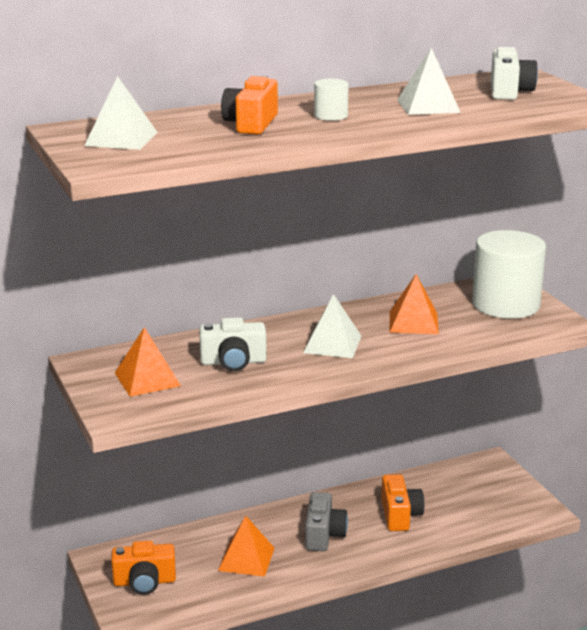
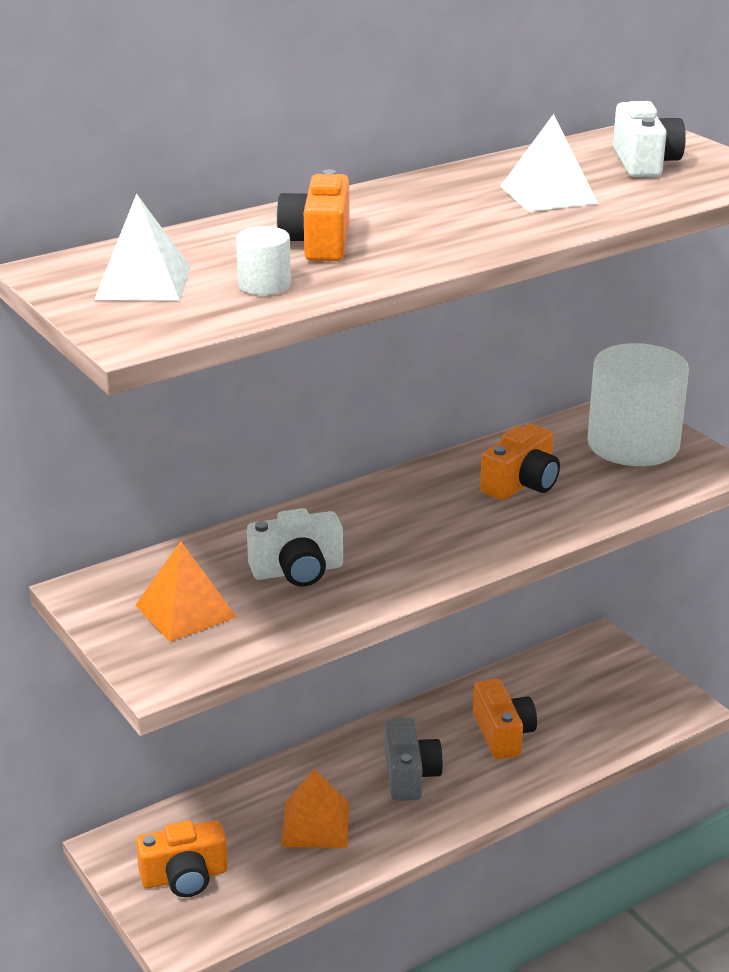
camera: 10 degrees left, 5 degrees up
(330, 116) = (423, 221): white cylinder -> white cylinder (264, 285)
(332, 344) = (424, 528): white pyramid -> none
(413, 322) = (521, 484): orange pyramid -> orange camera

